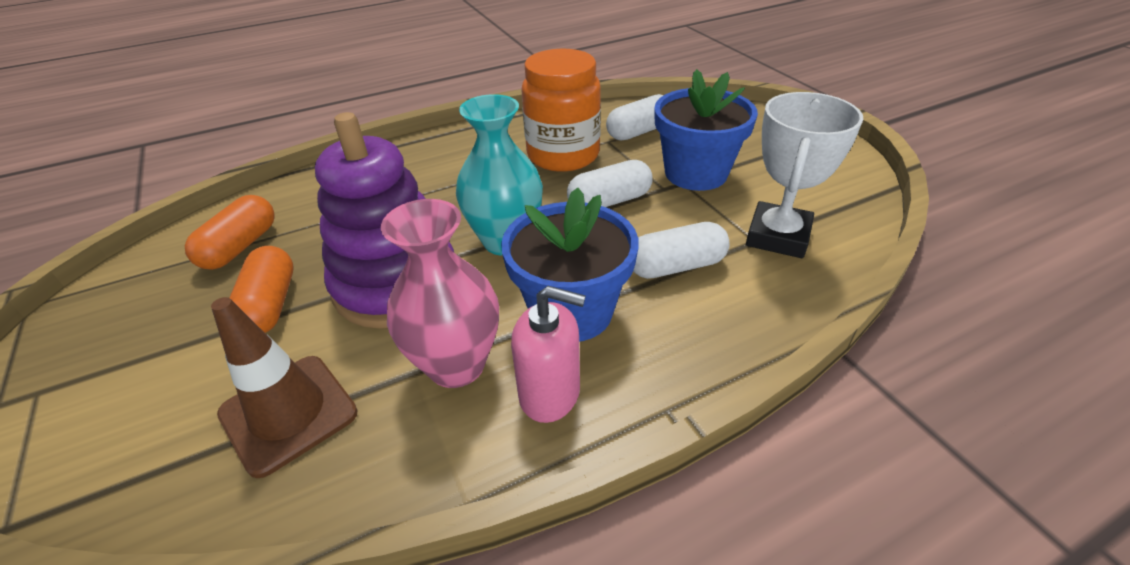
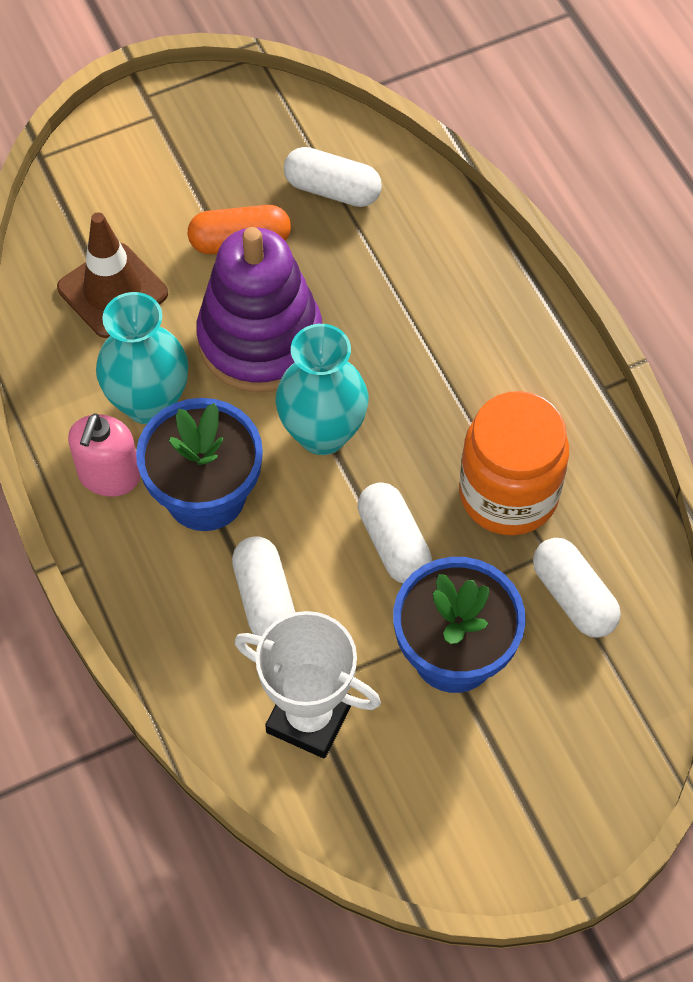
camera: 90 degrees right, 20 degrees up
(240, 246) = (332, 189): orange capsule -> white capsule
(456, 365) = (149, 403): pink vase -> turquoise vase

